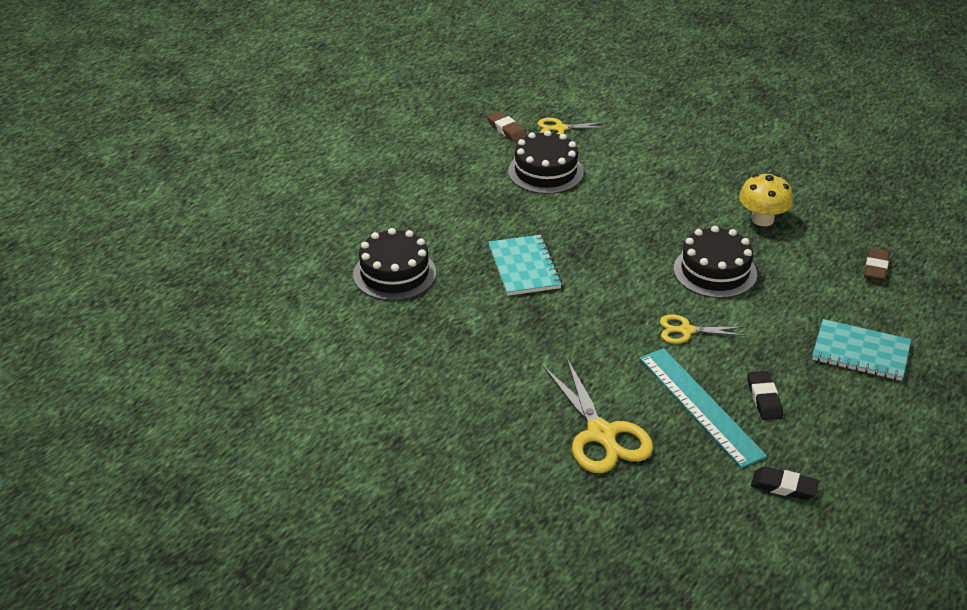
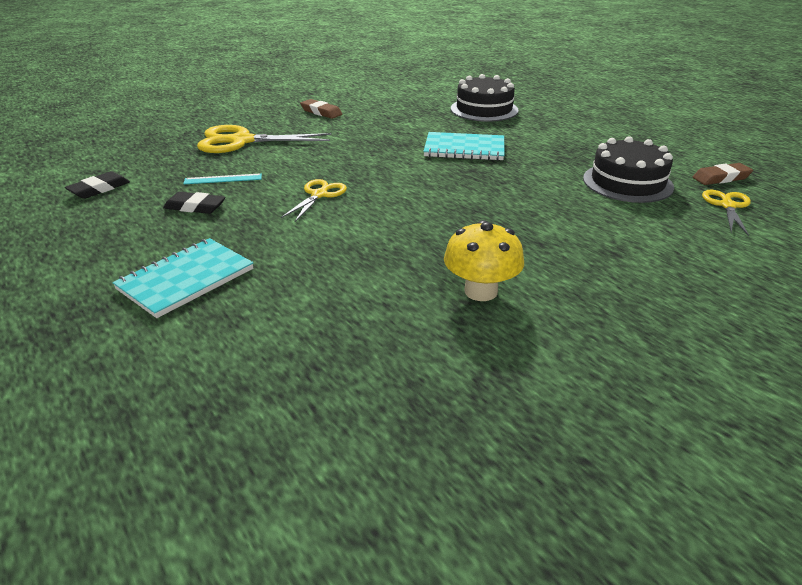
camera: 110 degrees right, 5 degrees down
(700, 406) = (223, 179): turquoise ruler -> turquoise ruler, size x0.46
(715, 271) = (396, 231): black cake -> none
(876, 268) = (315, 352): brown eraser -> brown eraser (321, 112)

